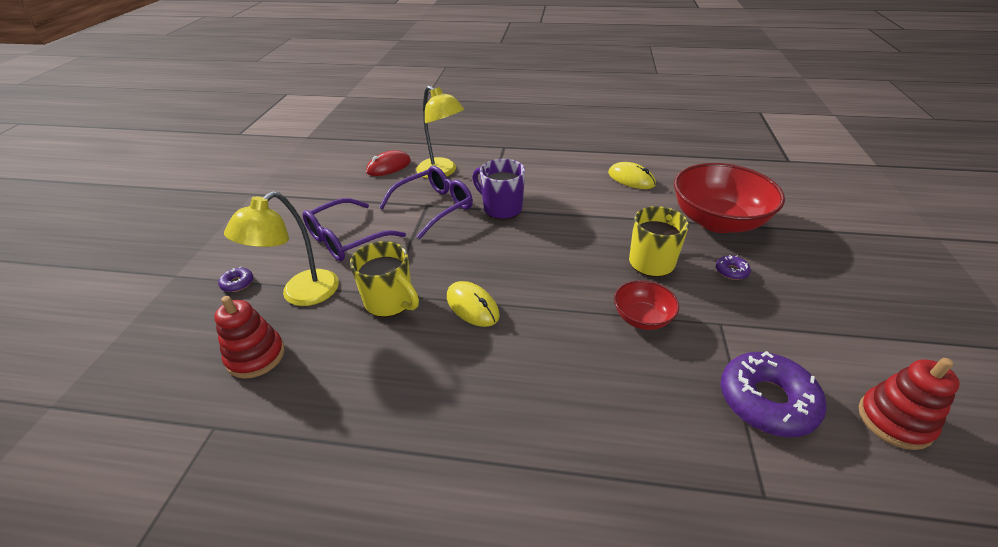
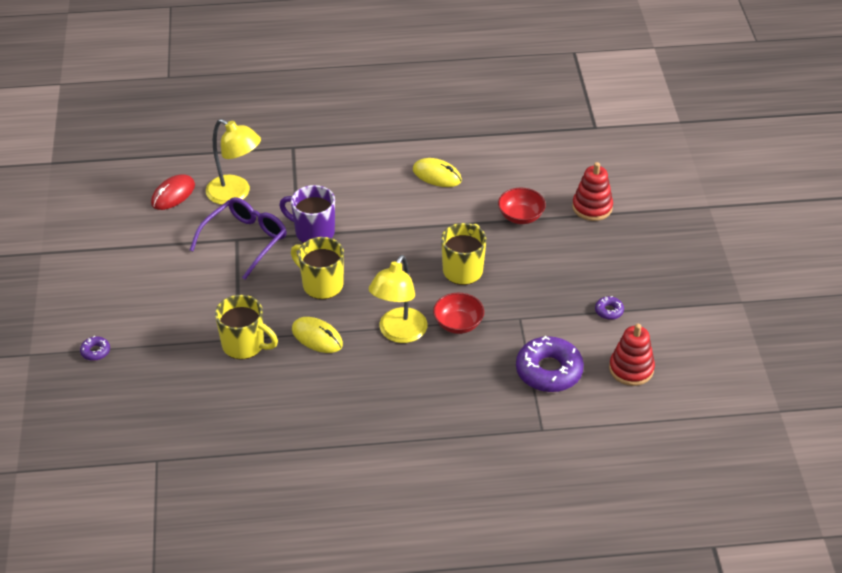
camera: 15 degrees left, 5 degrees up
(256, 356) = (155, 408): red stacking toy -> red stacking toy (592, 207)
(301, 295) = (161, 352): yellow lamp -> yellow lamp (399, 333)
(346, 239) = (173, 291): purple glasses -> none
(494, 254) = (321, 285): none -> yellow mug
(717, 221) = (520, 216): red bowl -> red bowl, size x0.50
(731, 271) = (530, 268): purple donut -> purple donut (609, 311)

